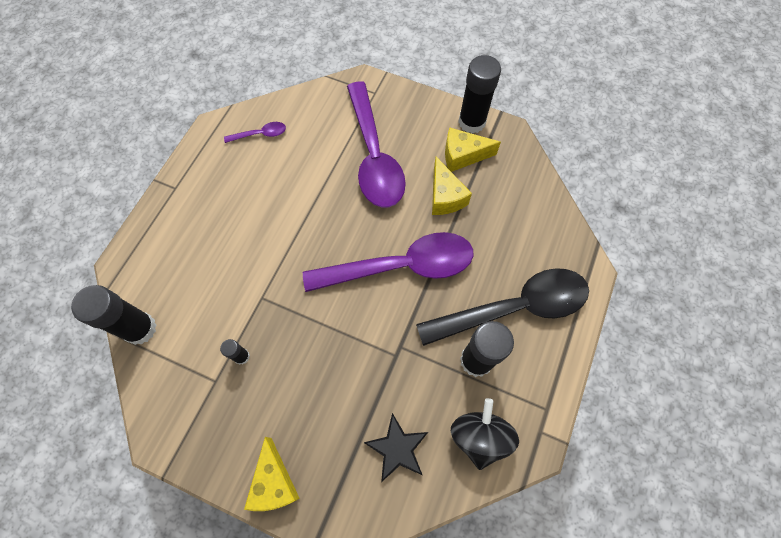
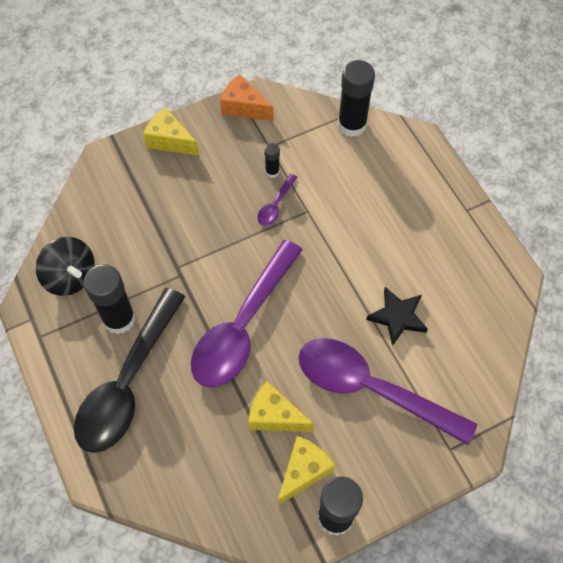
camera: 130 degrees right, 5 degrees down
(182, 444) = (244, 107): none -> orange cheese
(260, 134) = (476, 309): purple spoon -> purple spoon (275, 205)
(397, 448) = (117, 221): black star -> black star (397, 317)

